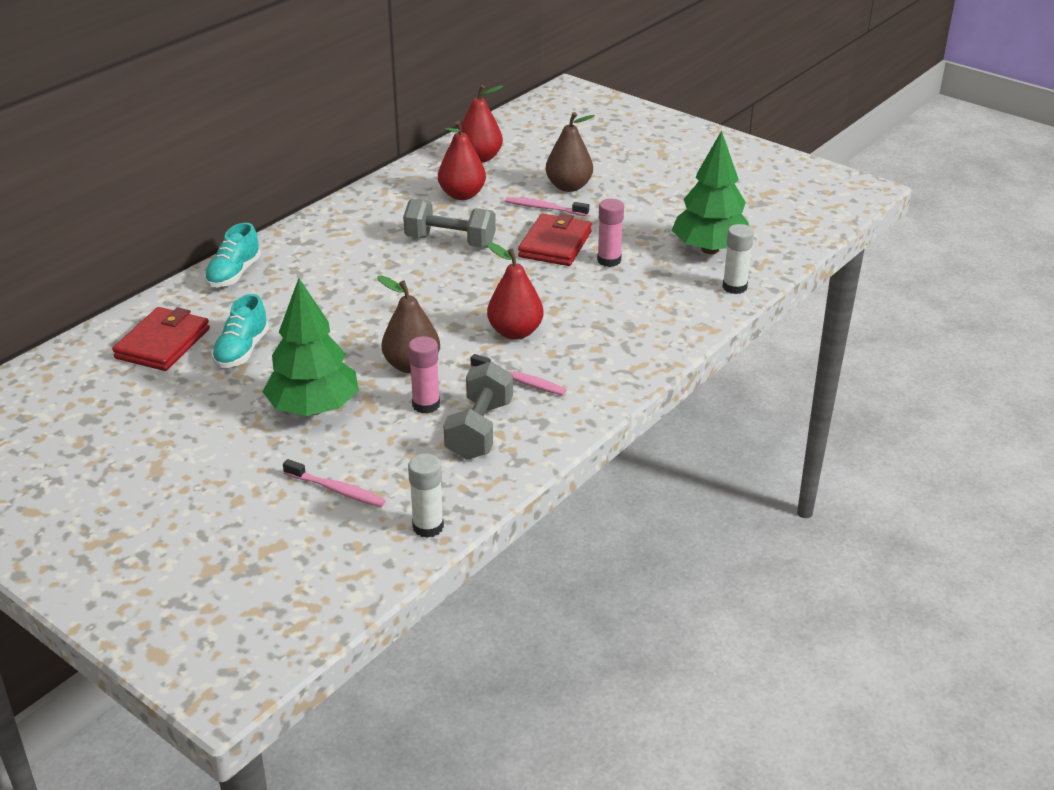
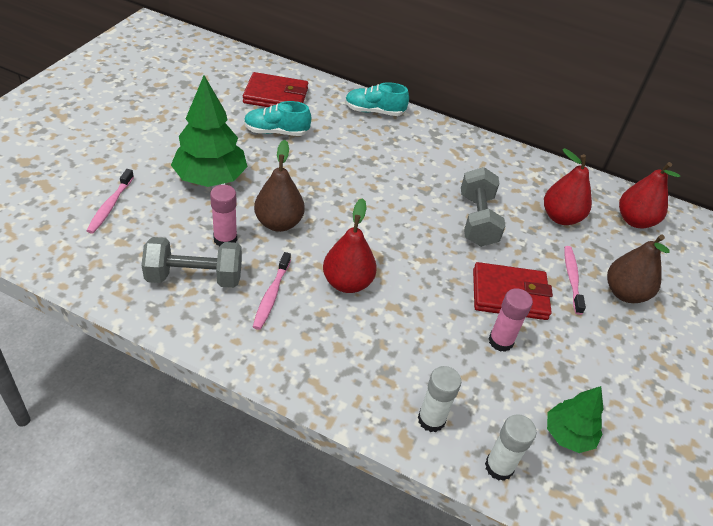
camera: 70 degrees right, 10 degrees up
(428, 527) = (64, 263): white glue stick -> white glue stick (431, 419)
(710, 249) = (568, 435): green tree -> green tree, size x0.59

